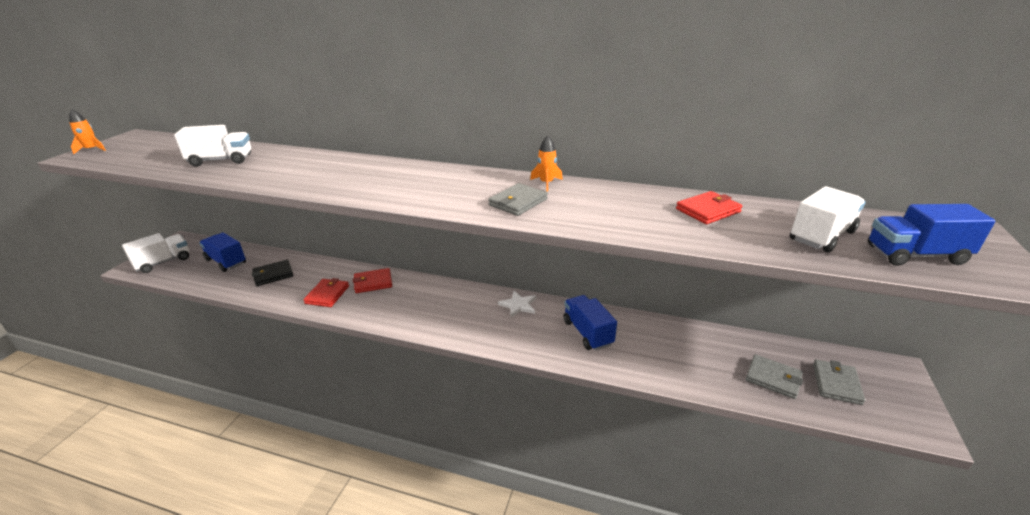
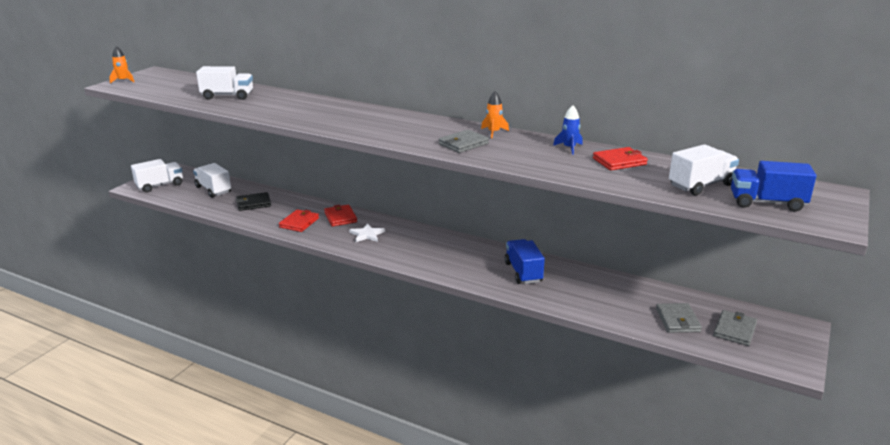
camera: 10 degrees right, 5 degrees down
(226, 261) = (213, 190): blue truck -> white truck
(373, 282) = (340, 217): red wallet -> red wallet turned 75 degrees clockwise
(518, 305) = (467, 246): white star -> white star (367, 234)
(641, 197) = (569, 148): none -> blue rocket
(773, 378) = (677, 320): grey wallet -> grey wallet turned 45 degrees clockwise

